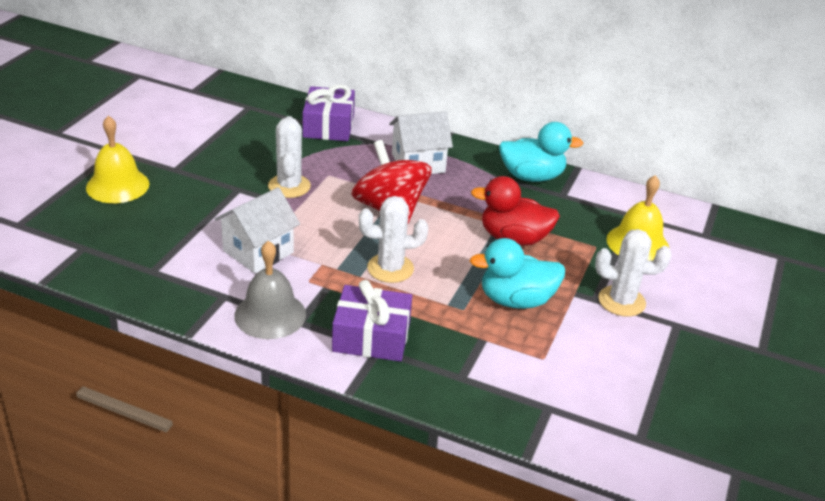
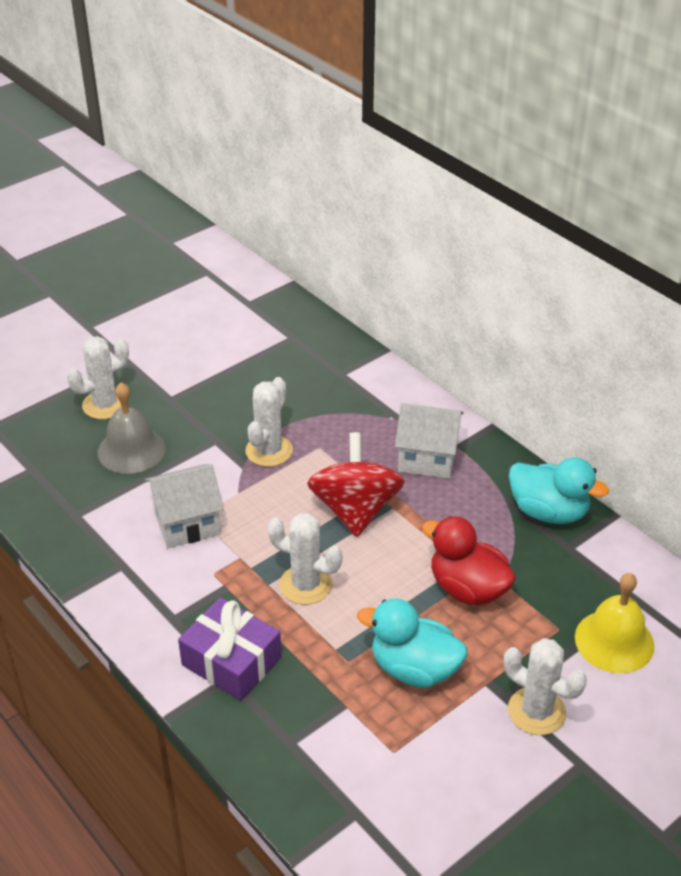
camera: 30 degrees right, 5 degrees up
(117, 185) = (105, 405): yellow bell -> white cactus
(270, 314) = (151, 601): grey bell -> grey bell (131, 450)
(328, 126) = (361, 383): purple gift -> none

